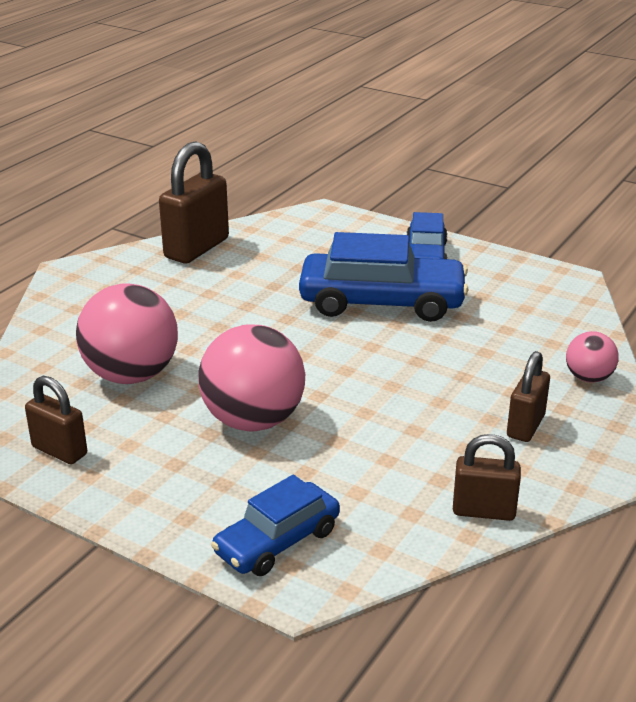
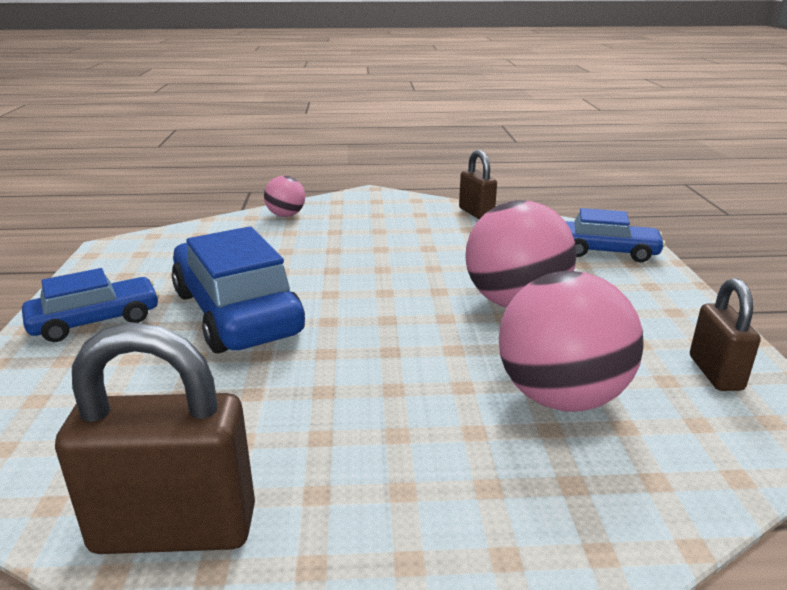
camera: 125 degrees left, 5 degrees down
(525, 426) = (373, 220): brown padlock -> none

